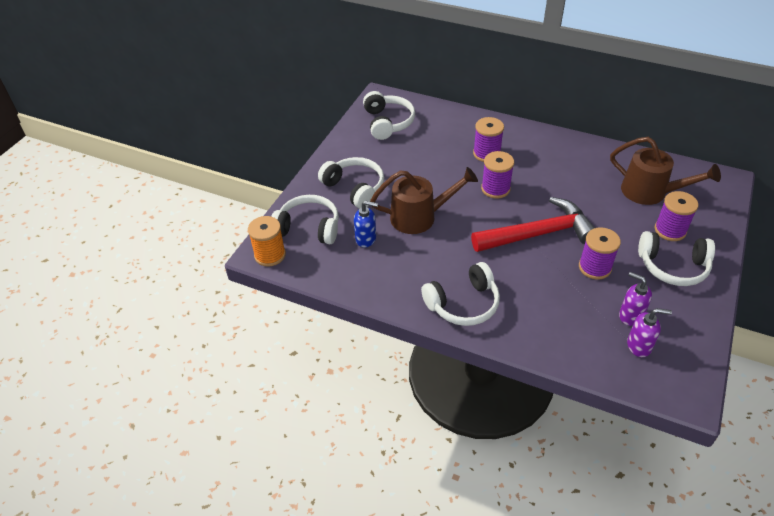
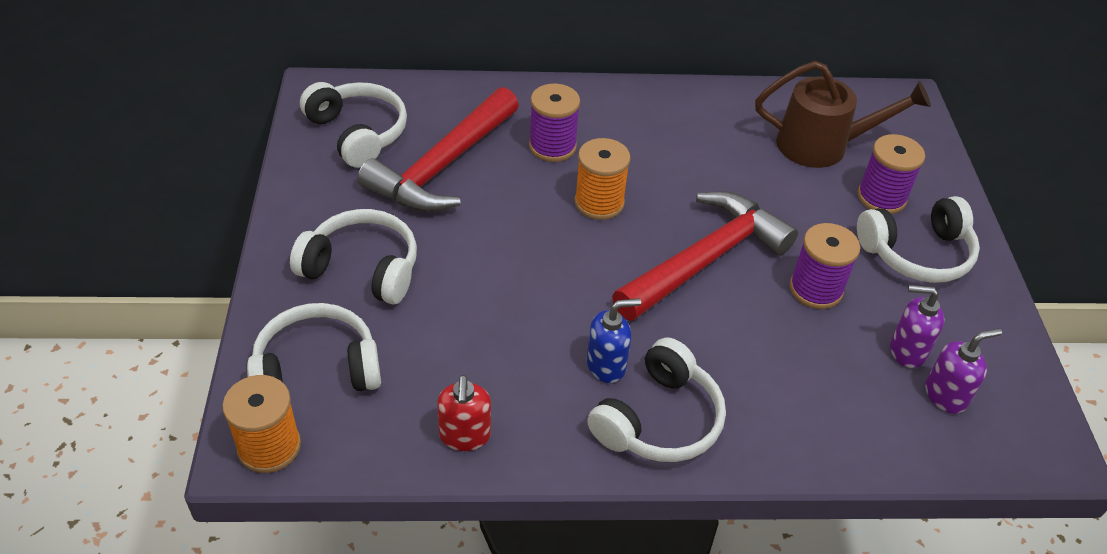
camera: 30 degrees left, 0 degrees up
(361, 279) = (465, 436): none -> red soap dispenser
(366, 239) = (433, 357): blue soap dispenser -> blue soap dispenser (606, 365)
(420, 217) = (505, 287): brown watering can -> none
(422, 149) = (443, 166): none -> red hammer
(495, 189) = (599, 203): purple spool -> orange spool

